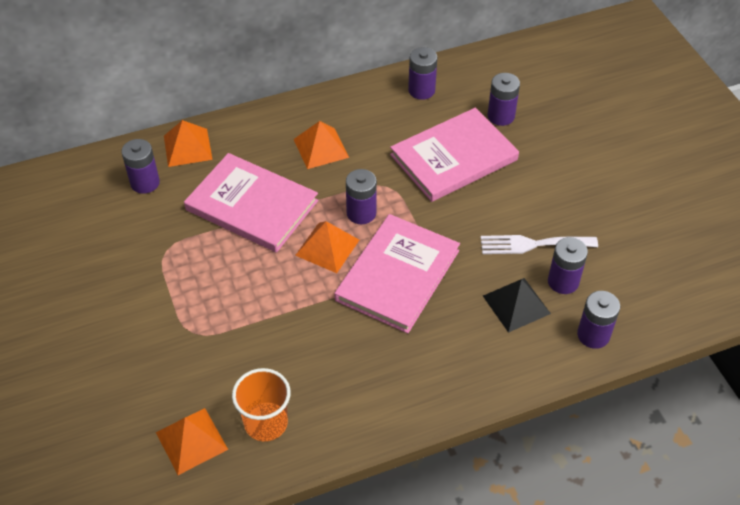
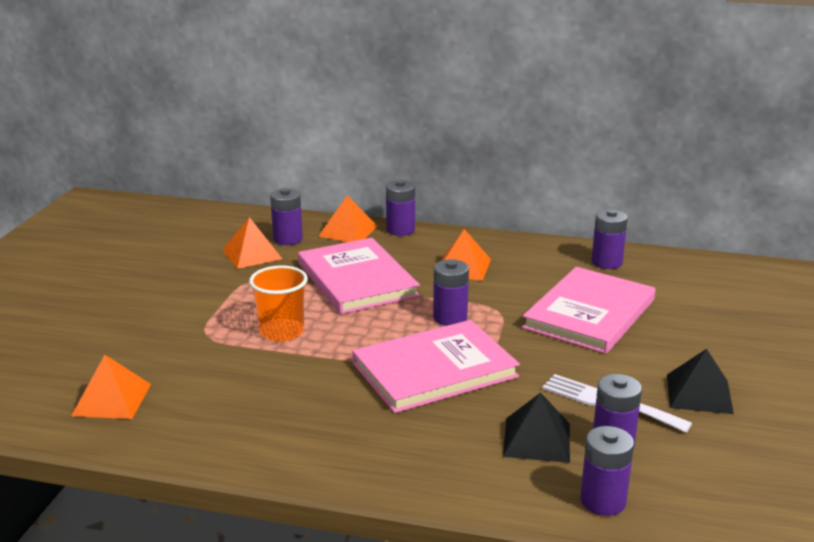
camera: 35 degrees right, 25 degrees down
(266, 423) = (186, 416): orange cup -> orange cup (282, 332)
(327, 247) = (390, 327): orange pyramid -> orange pyramid (252, 254)
(453, 157) = (589, 314): pink book -> pink book turned 60 degrees counterclockwise
(501, 116) = (675, 303): purple battery -> purple battery (400, 230)
(579, 204) = (699, 393): none -> black pyramid

